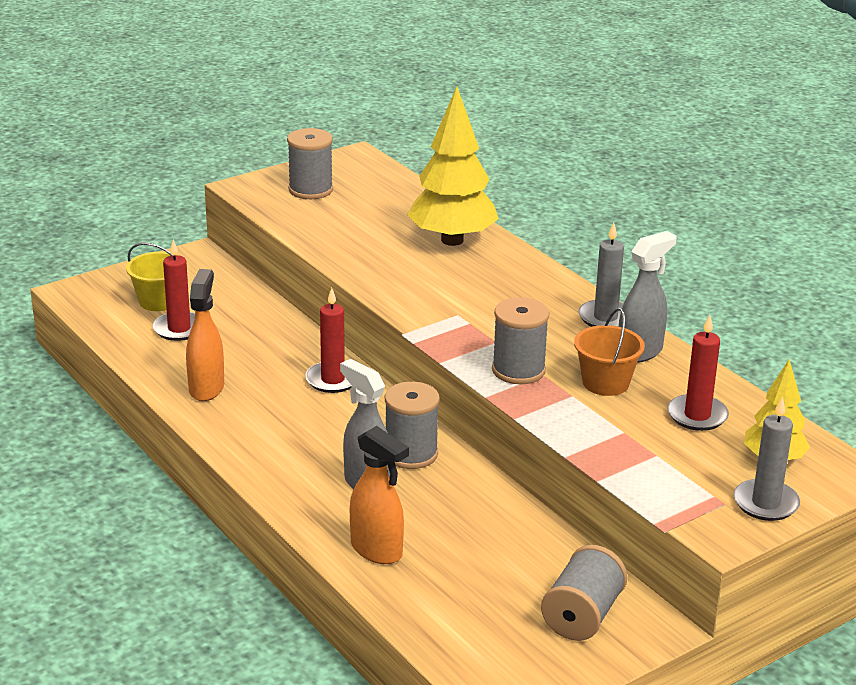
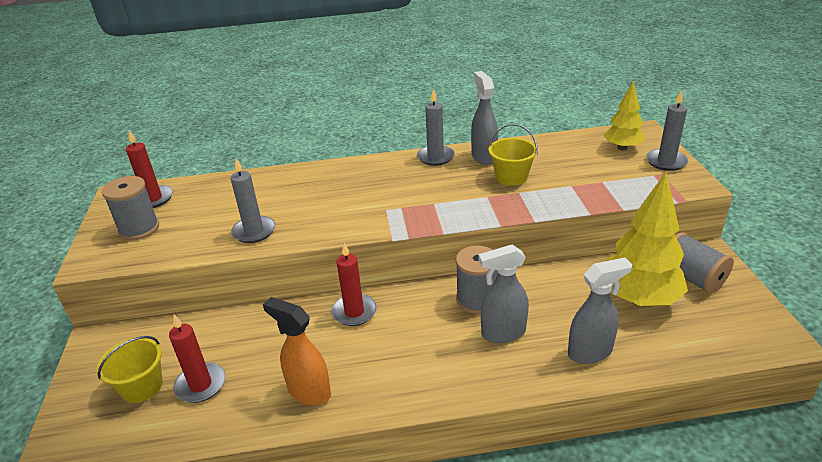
camera: 60 degrees left, 5 degrees up
(354, 250) = (254, 231): none -> grey candle
(377, 550) = (590, 352): orange spray bottle -> grey spray bottle
(452, 240) = (286, 186): yellow tree -> yellow tree (639, 298)
(518, 370) = (476, 204): grey spool -> none
(605, 383) = (511, 177): orange bucket -> yellow bucket
(697, 415) = (565, 157): red candle -> red candle (153, 199)

